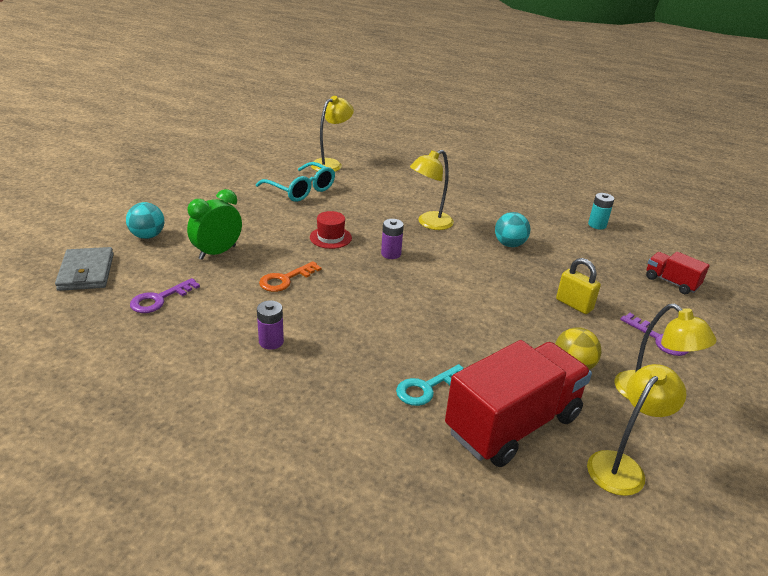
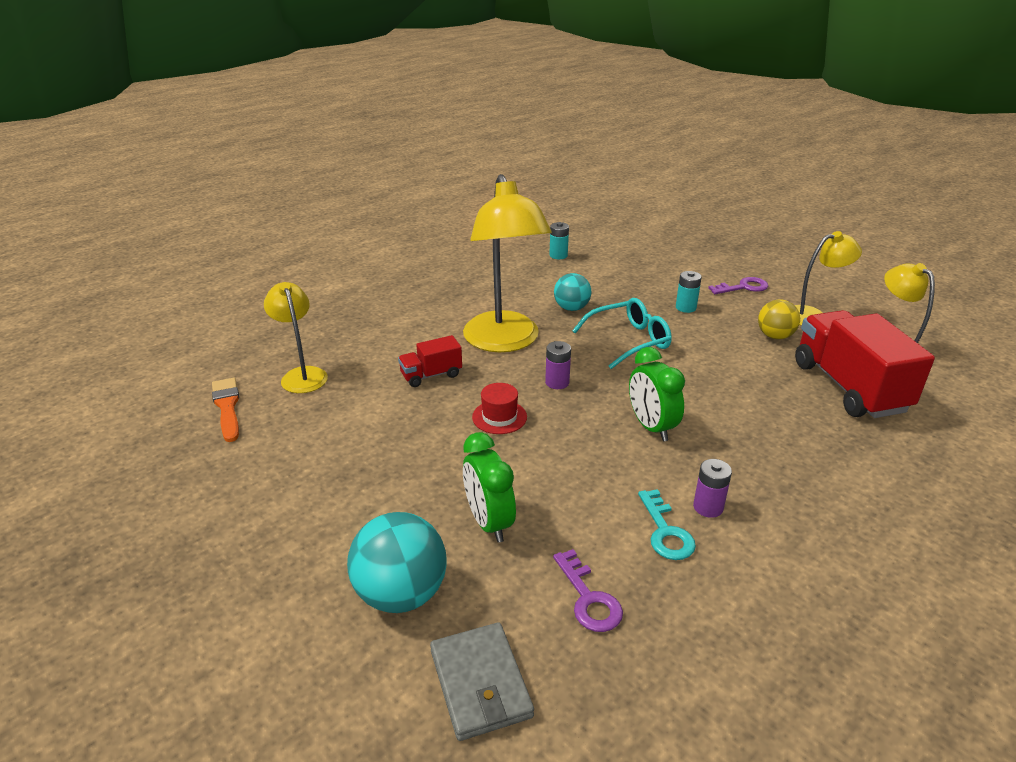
camera: 65 degrees left, 0 degrees up
(86, 272) = (480, 683): grey wallet -> grey wallet turned 60 degrees clockwise
(148, 236) = (401, 594): turquoise ball -> turquoise ball, size x1.58
(284, 152) = (227, 407): none -> orange brush
(285, 279) = (581, 472): orange key -> none
(301, 190) = (358, 415): turquoise glasses -> turquoise glasses (629, 341)
(360, 304) = (651, 427): none -> green clock
(427, 388) = (798, 419): turquoise key -> turquoise key (665, 531)
(429, 223) = (504, 342): yellow lamp -> yellow lamp, size x1.81
(574, 304) = (685, 307): yellow padlock -> turquoise battery
(671, 282) = (665, 255): red truck -> red truck (431, 375)

